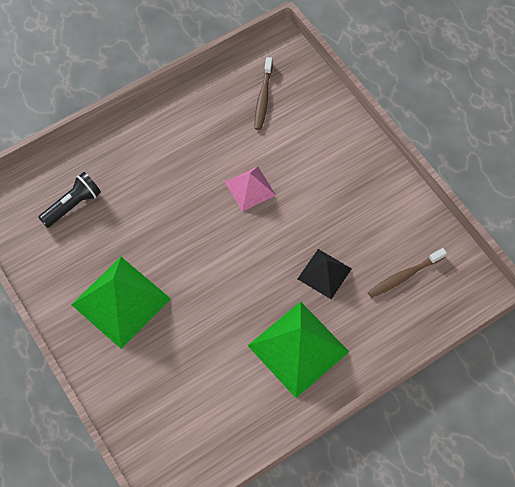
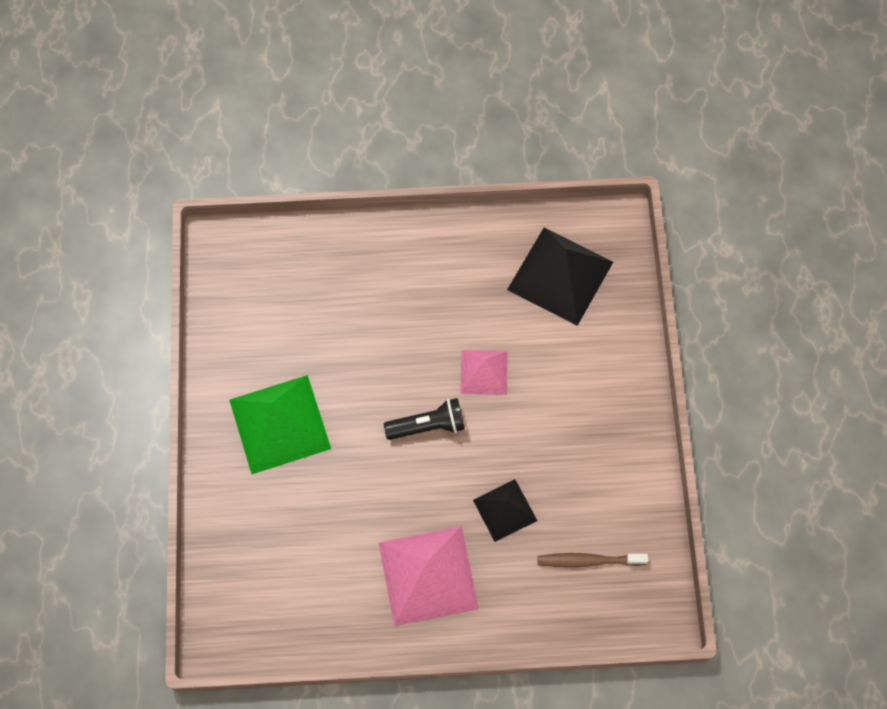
camera: 30 degrees right, 5 degrees up
(73, 205) = (291, 292): black flashlight -> black flashlight (428, 426)
(263, 98) = (560, 275): brown toothbrush -> black pyramid
(298, 348) = (428, 575): green pyramid -> pink pyramid

